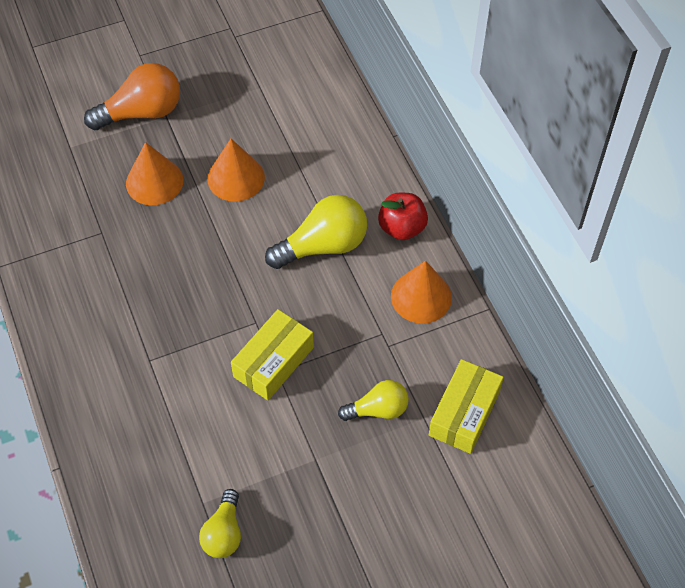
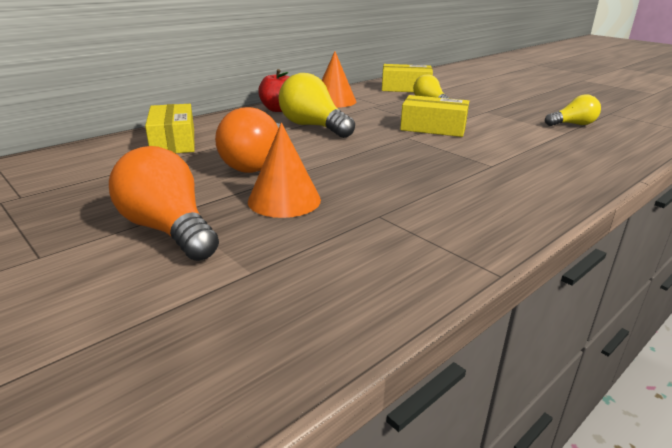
camera: 110 degrees left, 30 degrees down
(236, 178) = (257, 164): orange cone -> orange light bulb
(319, 124) = (173, 142): none -> yellow box

